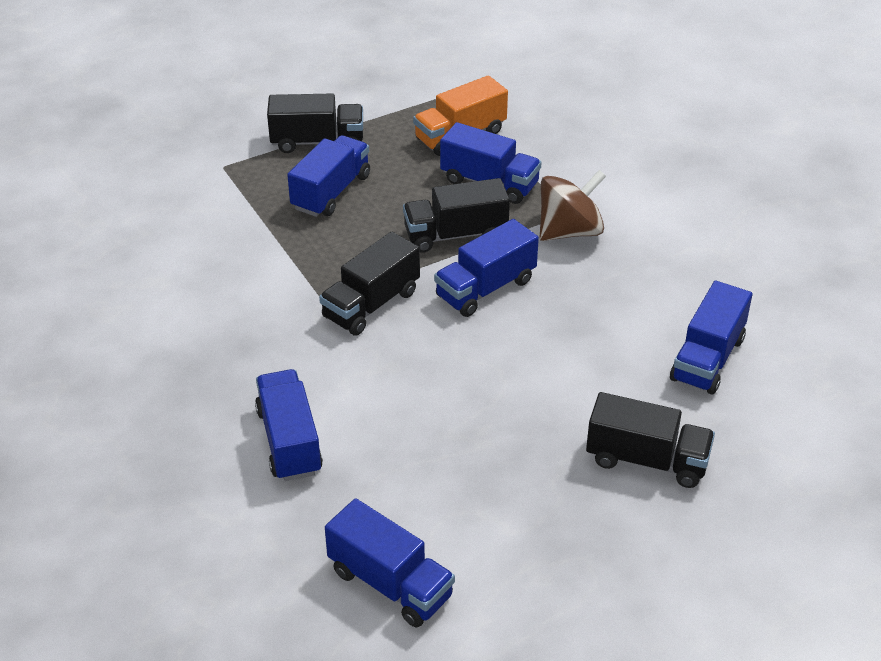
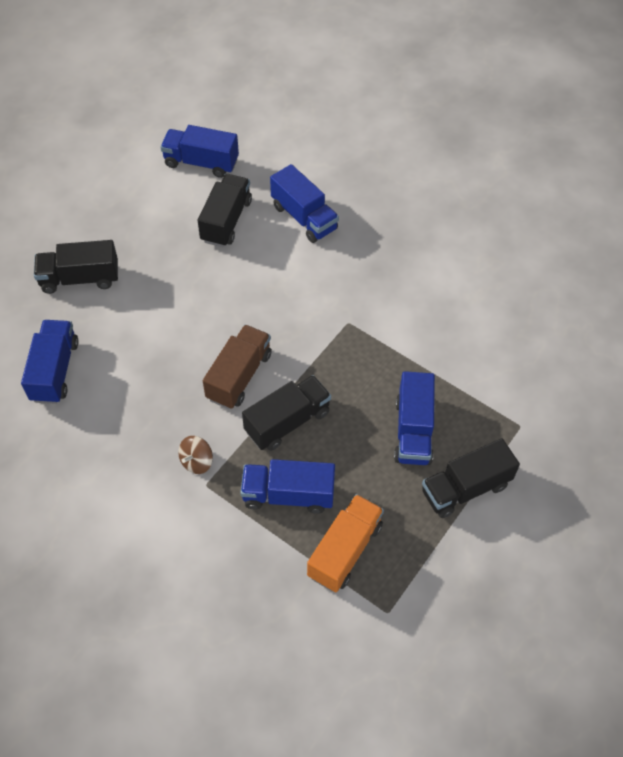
camera: 155 degrees right, 15 degrees up
(371, 304) = (314, 331): black truck -> black truck (226, 221)
(485, 288) = (239, 376): blue truck -> brown truck
(569, 231) = (197, 461): brown spinning top -> brown spinning top, size x0.55

